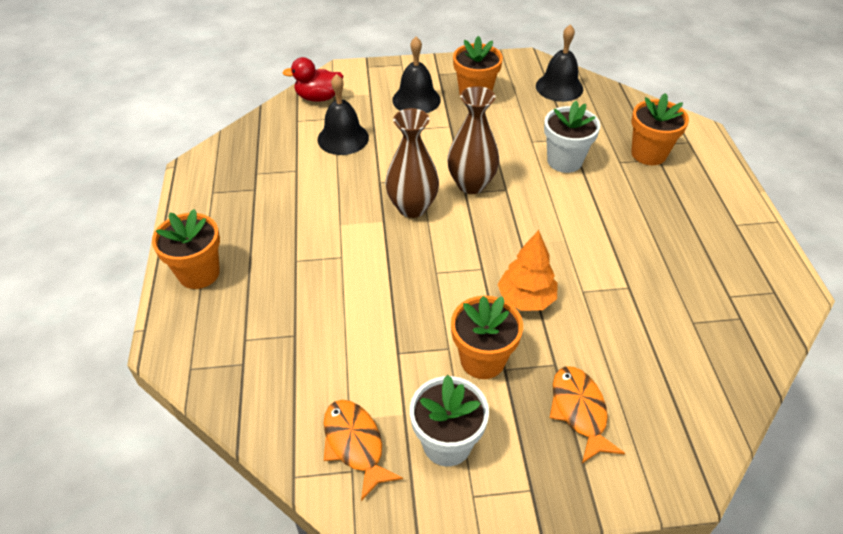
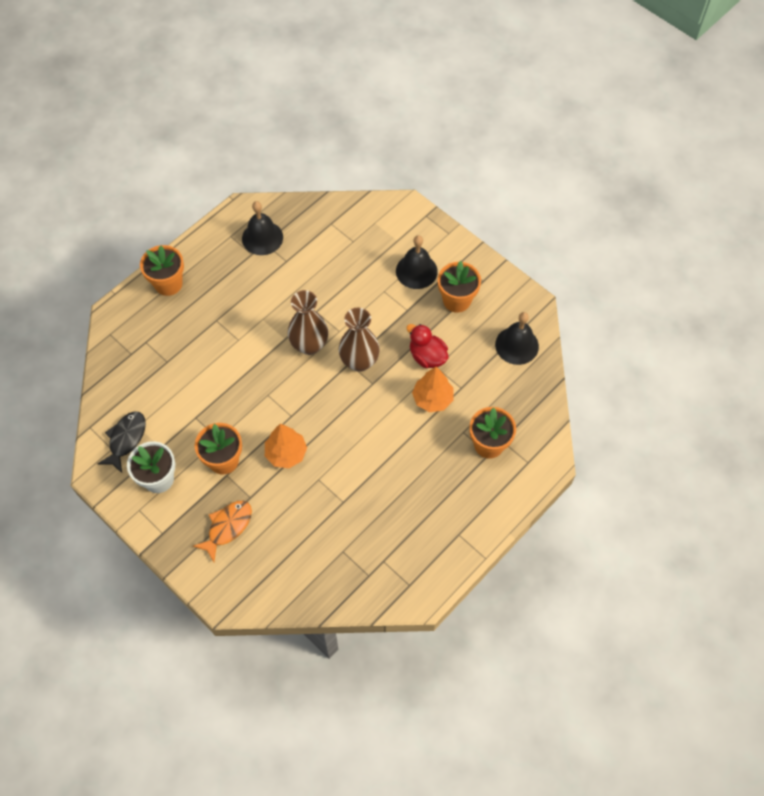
camera: 50 degrees right, 15 degrees up
(318, 97) = (364, 216): red duck -> red duck (427, 356)
(343, 138) = (337, 261): black bell -> black bell (262, 238)
(355, 444) = (126, 439): orange fish -> black fish
(564, 161) = (432, 399): white flower pot -> orange tree

